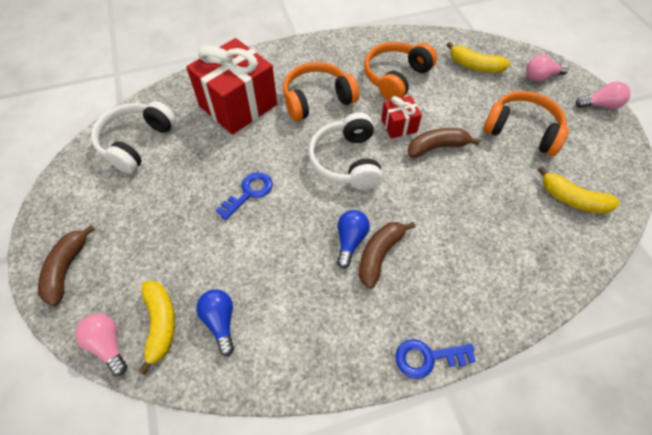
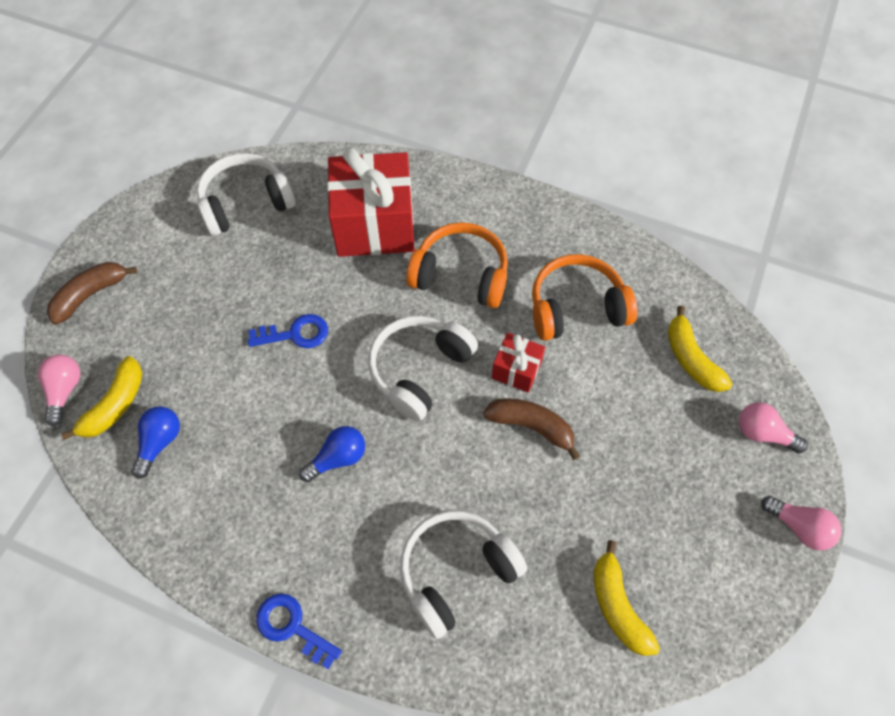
camera: 40 degrees right, 5 degrees up
(379, 255) = (350, 495): brown banana -> none
(482, 248) = (456, 572): none -> white headphones
(522, 130) = (654, 482): orange headphones -> none

